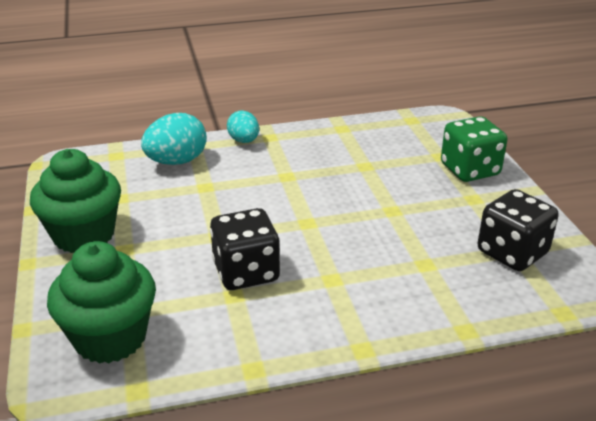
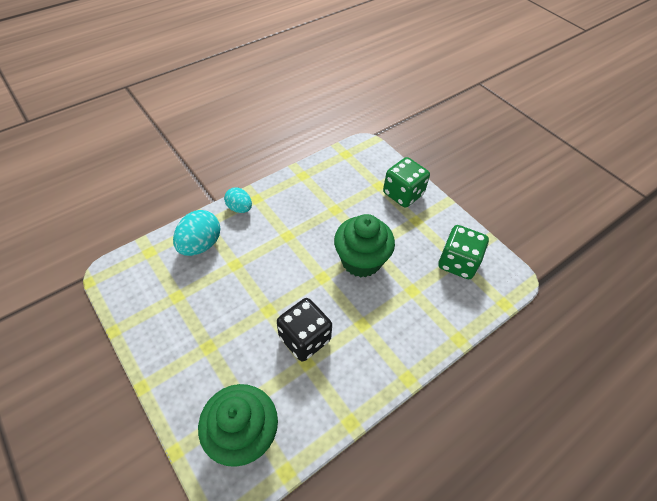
camera: 25 degrees left, 20 degrees up
(84, 235) = (170, 344): green cupcake -> green cupcake (361, 260)
(512, 253) = (458, 262): black dice -> green dice

